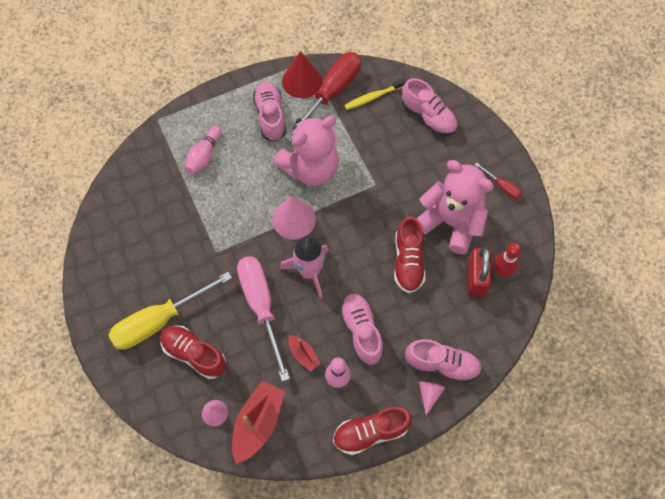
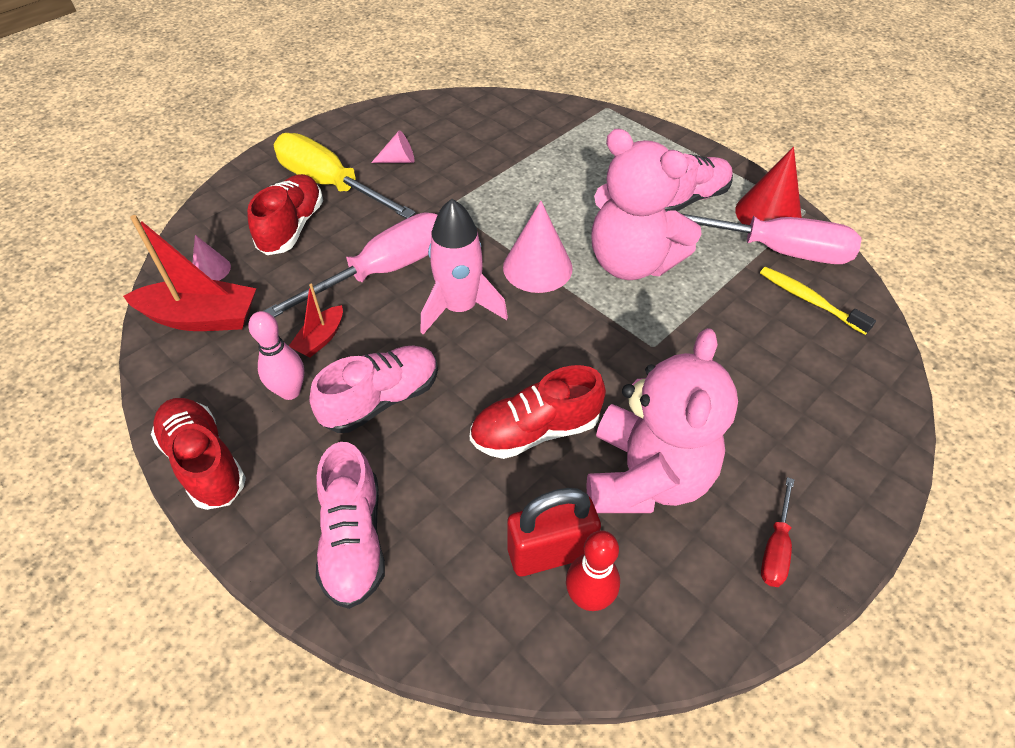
camera: 70 degrees right, 15 degrees down
(204, 156) = (582, 157): pink bowling pin -> none
(331, 93) = (774, 250): red screwdriver -> pink screwdriver
(428, 117) = (832, 384): pink shoe -> none
(429, 394) = (289, 534): pink cone -> pink cone (398, 160)

